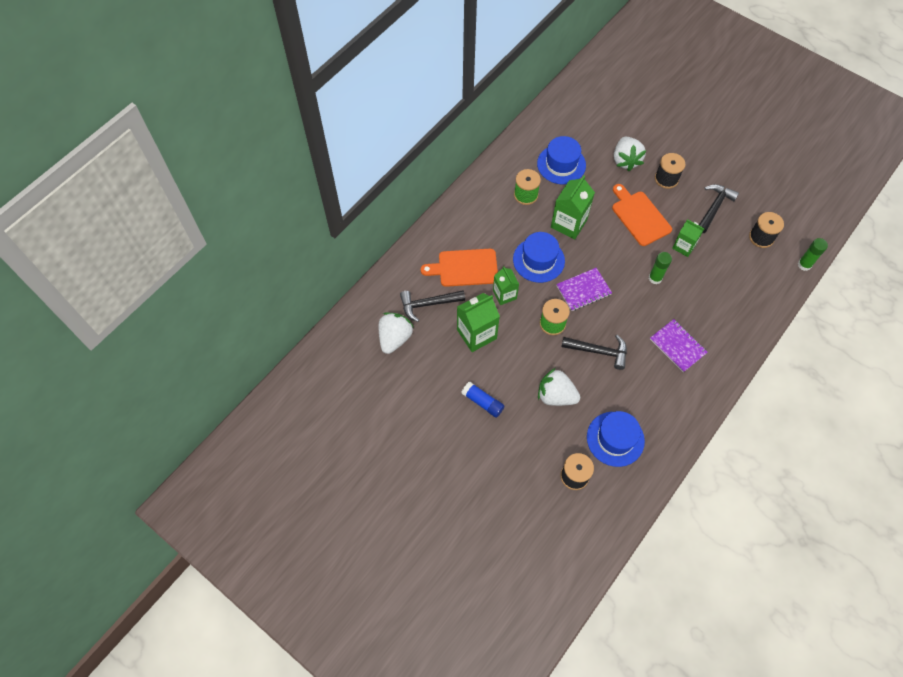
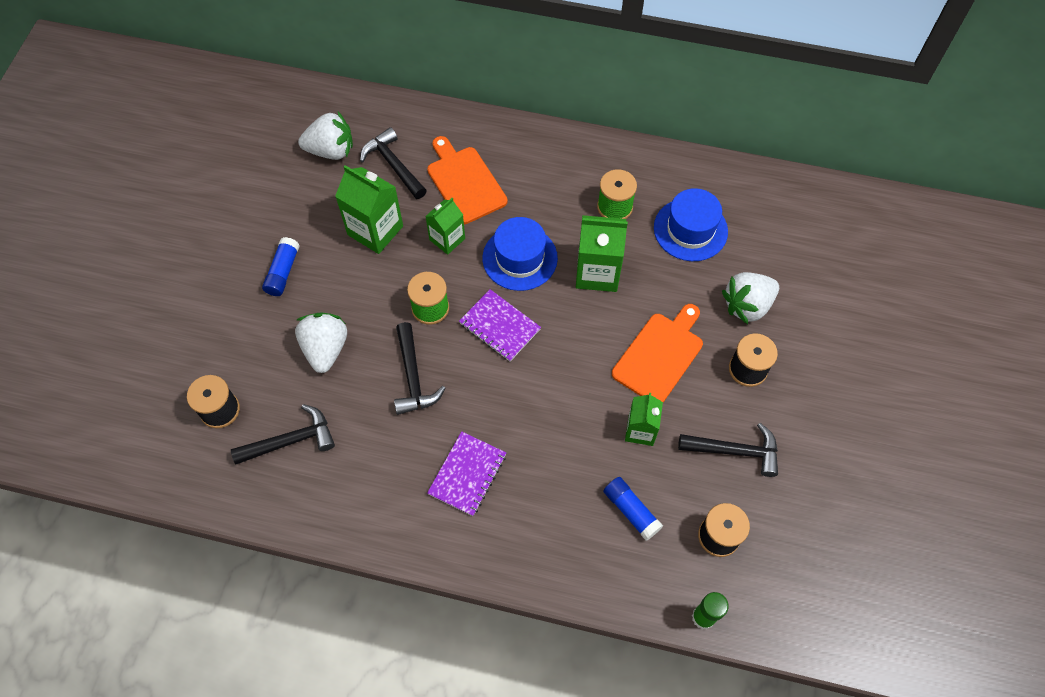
camera: 65 degrees right, 0 degrees up
(615, 439) = (291, 440): blue hat -> black hammer
(655, 278) = (565, 409): green glue stick -> none
(731, 272) = (631, 511): none -> blue glue stick

